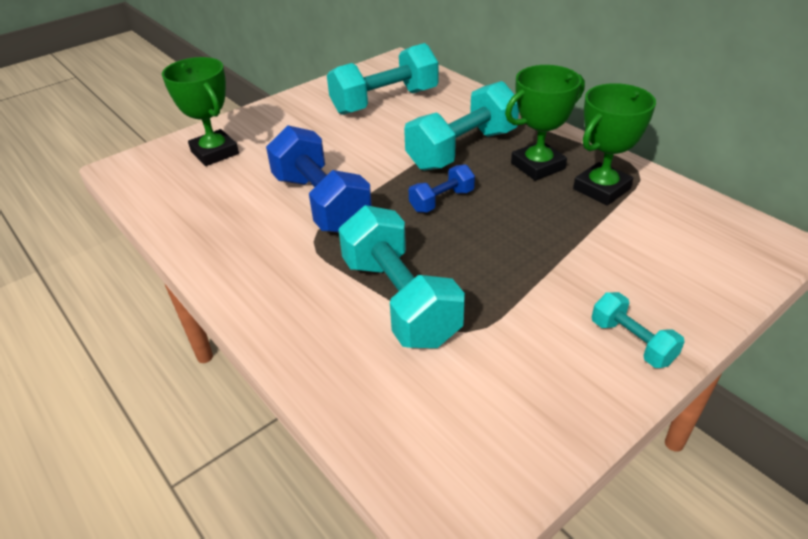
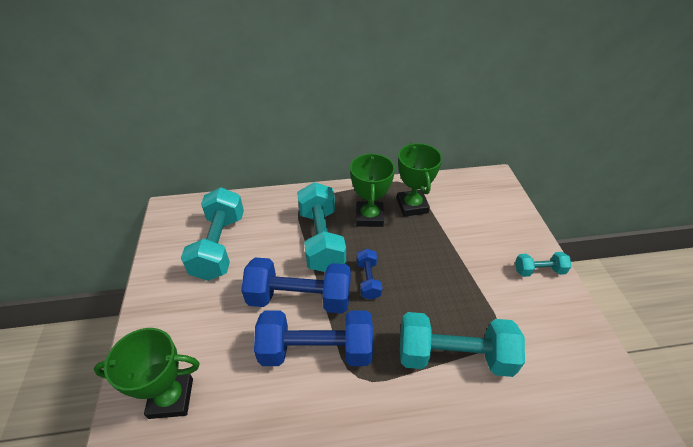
camera: 60 degrees left, 5 degrees up
(371, 169) = (300, 298): none -> blue dumbbell

